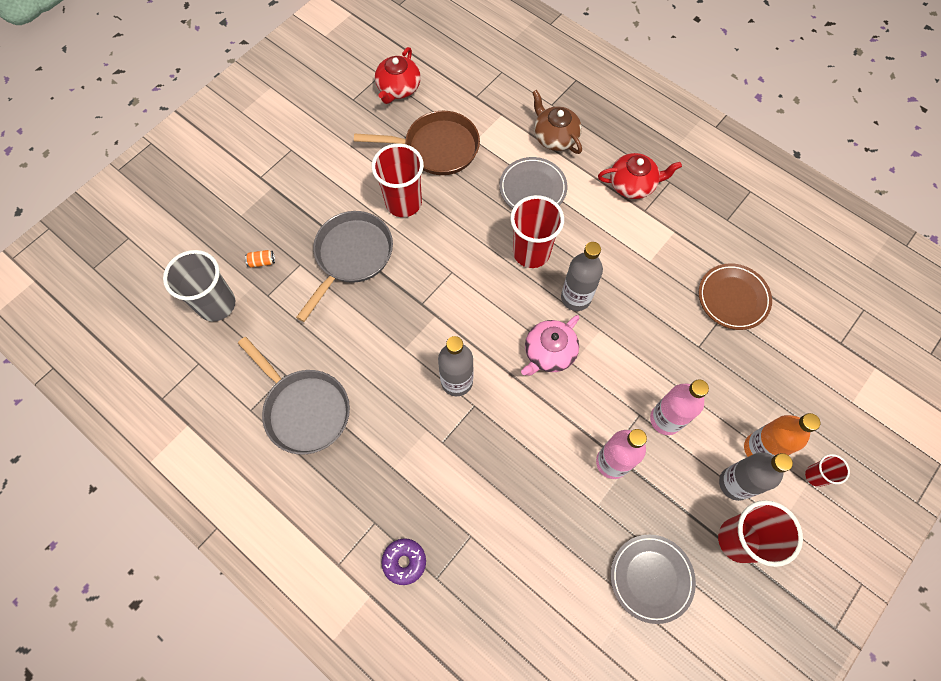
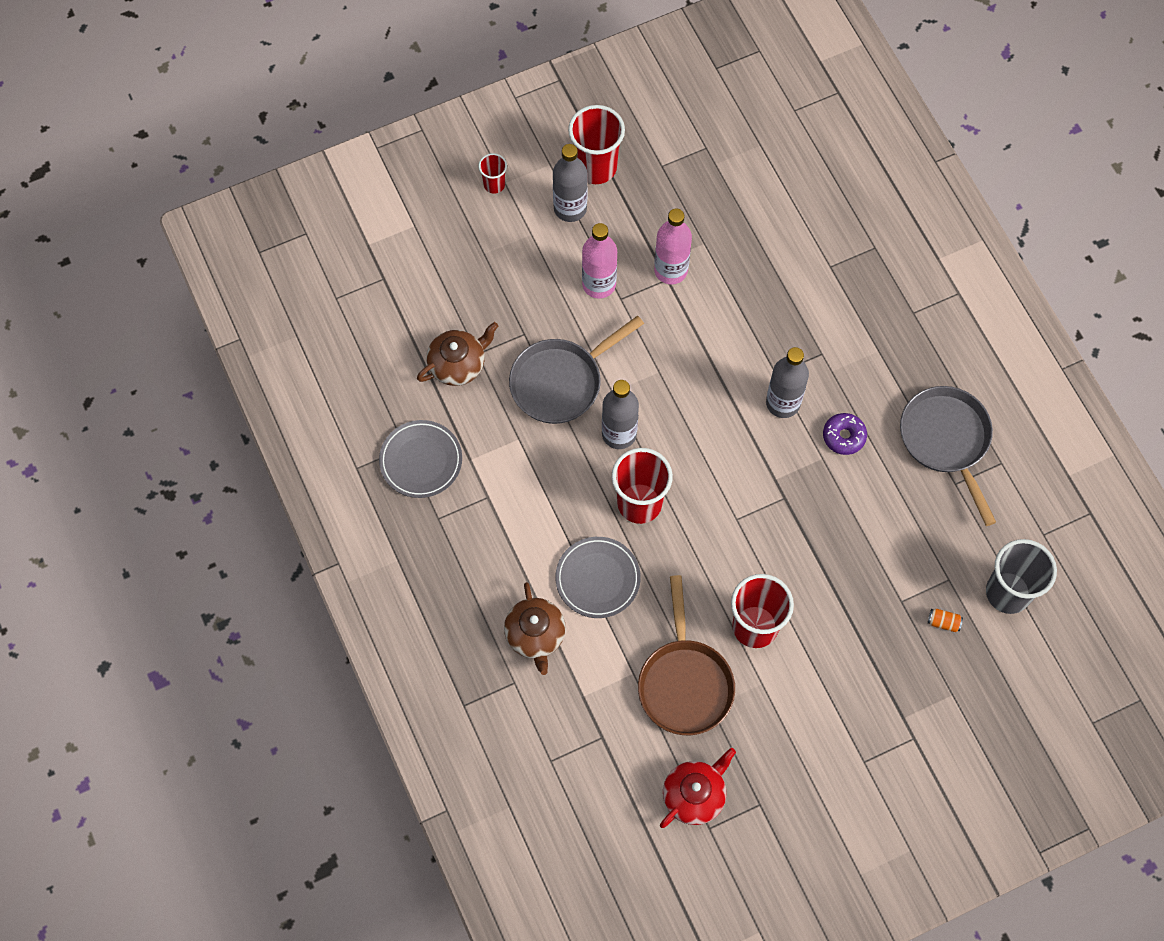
camera: 155 degrees left, 0 degrees up
(351, 256) = (840, 585): grey pan -> grey pan (561, 382)
(404, 562) = (898, 271): purple donut -> purple donut (844, 436)
(436, 148) = (684, 683): brown pan -> brown pan turned 120 degrees counterclockwise
(549, 353) = (676, 391): pink teapot -> none
(633, 184) = (481, 533): red teapot -> none
(651, 578) = (689, 172): grey plate -> grey plate (421, 461)
(733, 298) = (458, 364): brown plate -> brown teapot
(759, 449) = (528, 225): orange bottle -> none

